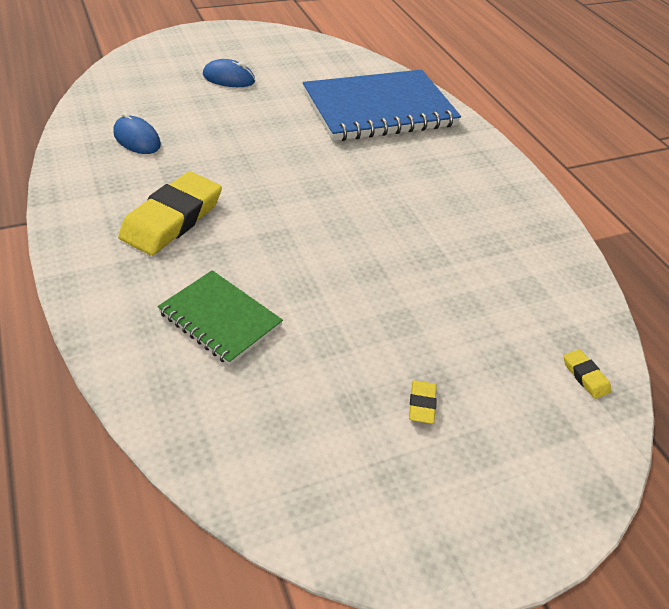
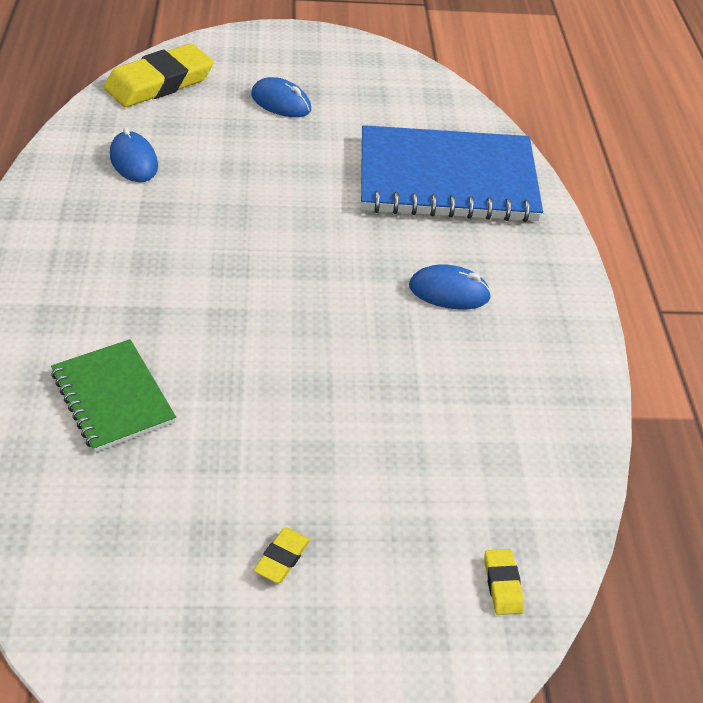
camera: 20 degrees right, 0 degrees up
(172, 219) = (123, 268): yellow eraser -> yellow eraser (159, 83)
(426, 184) = (449, 292): none -> blue mouse

